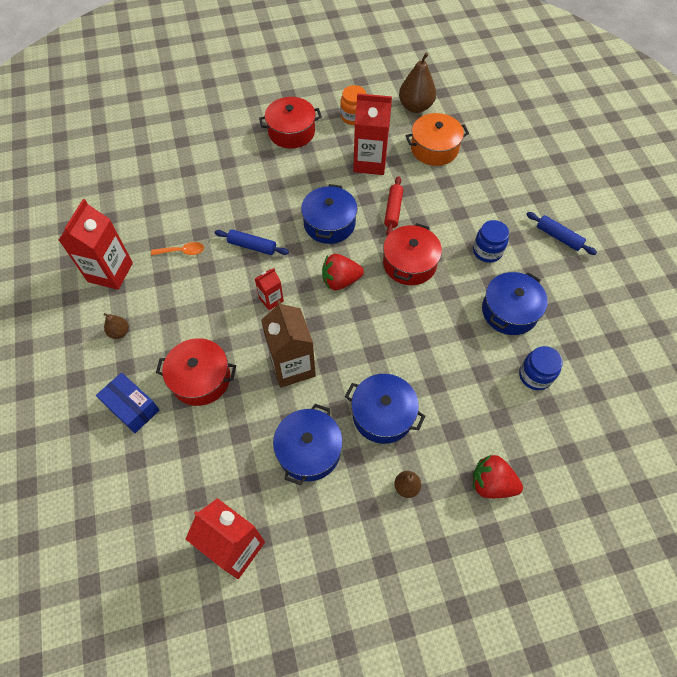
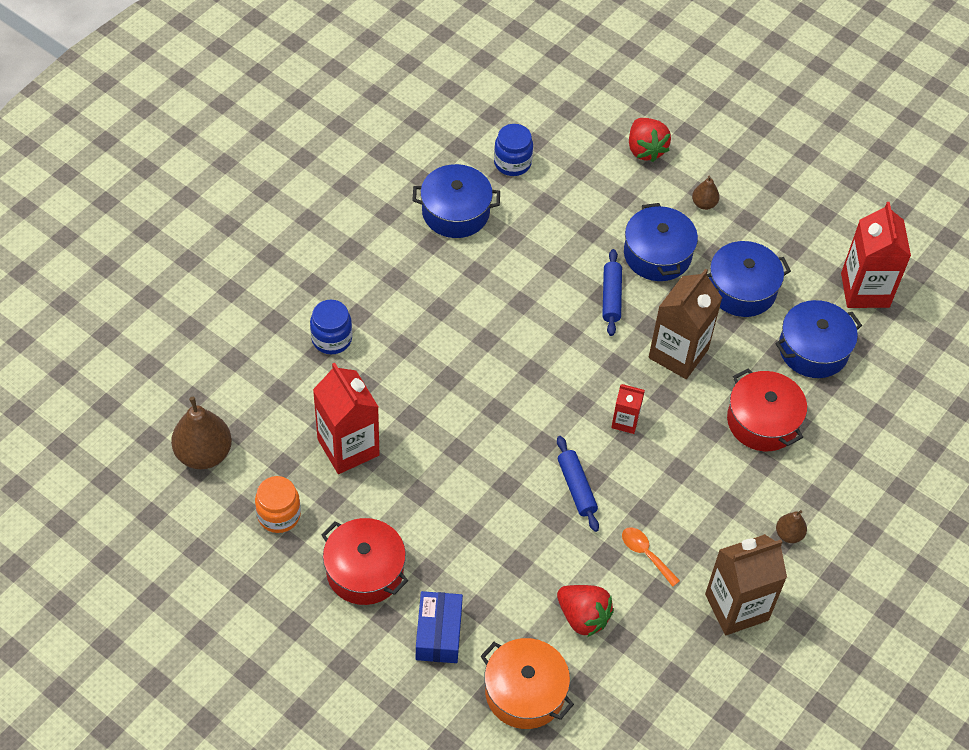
camera: 130 degrees left, 5 degrees down
(110, 272) = (736, 607): red carton -> brown carton
(132, 407) = (842, 457): blue box -> blue box (438, 634)
(329, 223) = (479, 431): blue pot -> blue pot (813, 349)
(340, 281) = (546, 373): red strawberry -> red strawberry (583, 617)
(393, 210) = (406, 380): red rolling pin -> none
(409, 263) = (469, 324): red pot -> none
(434, 148) = (269, 392): orange pot -> orange pot (525, 692)
(487, 251) = (392, 264): blue jar -> blue jar (331, 339)
(558, 237) = (319, 212): blue rolling pin -> blue rolling pin (611, 297)

